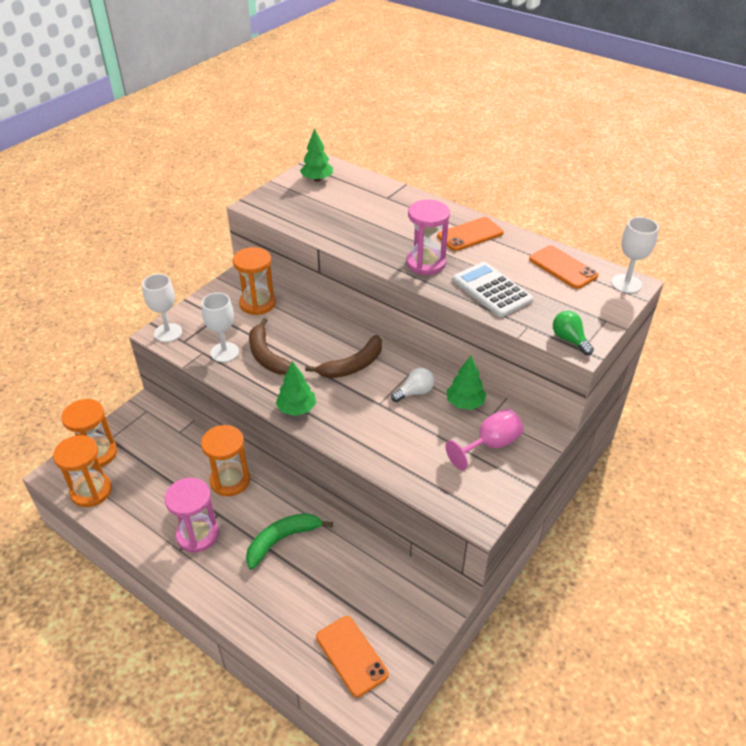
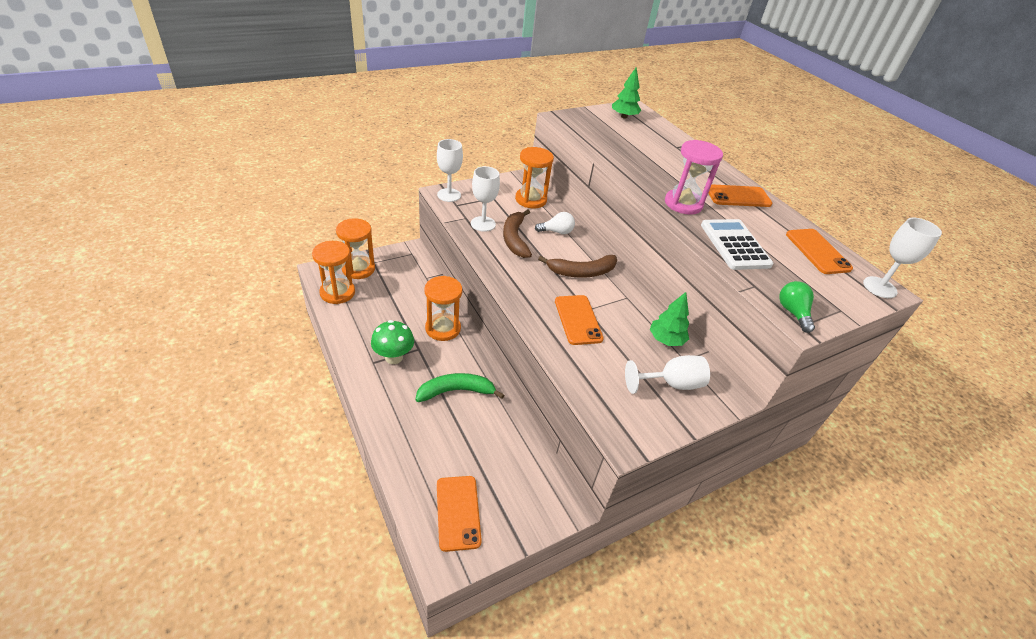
camera: 20 degrees right, 0 degrees up
(198, 534) = (394, 357): pink hourglass -> green mushroom
(297, 409) = (514, 286): green tree -> none
(376, 418) = (578, 320): none -> orange phone
(415, 392) = (624, 313): white light bulb -> white light bulb (556, 232)
(490, 445) = (671, 384): pink goblet -> white goblet

